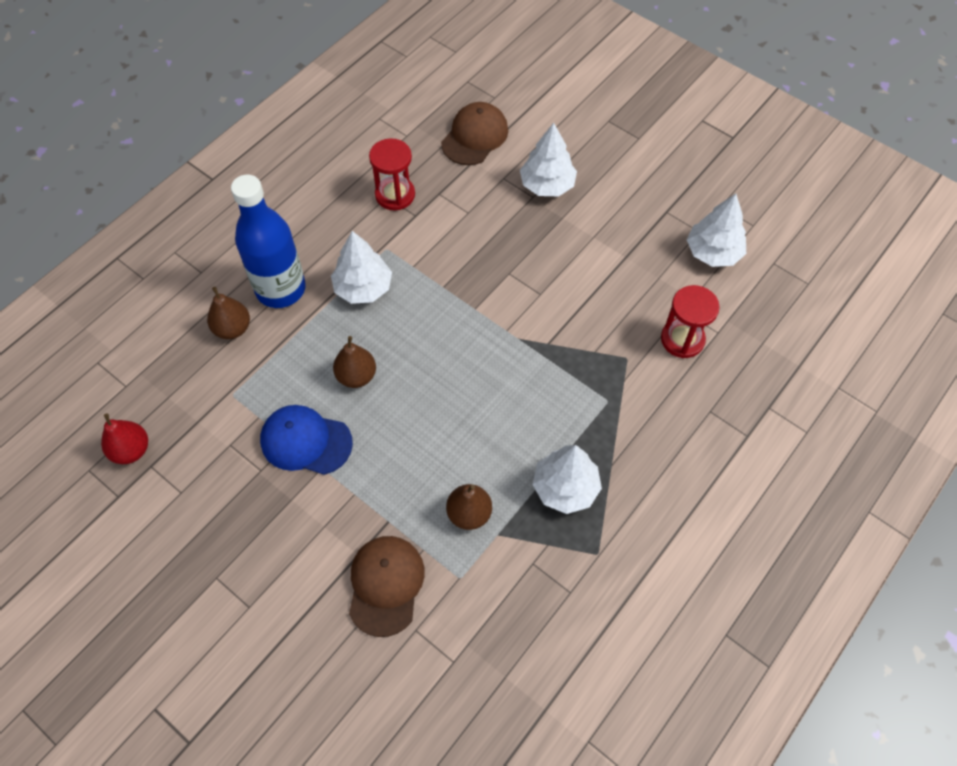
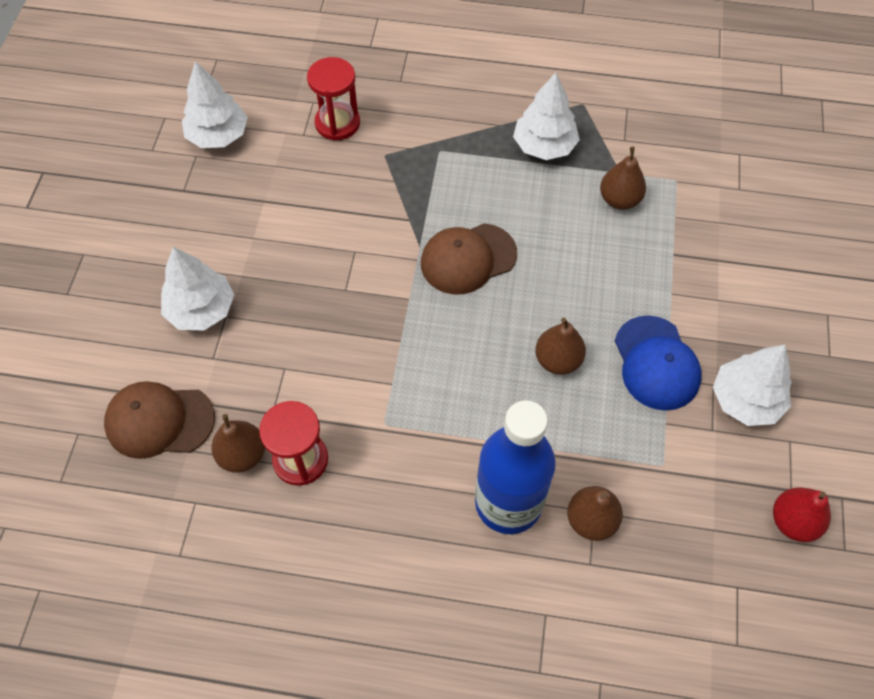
camera: 120 degrees left, 0 degrees up
(363, 288) = (451, 417): white tree -> white tree (745, 400)
(385, 585) = (725, 226): brown cap -> brown cap (468, 259)
(420, 168) = (242, 455): none -> brown pear

